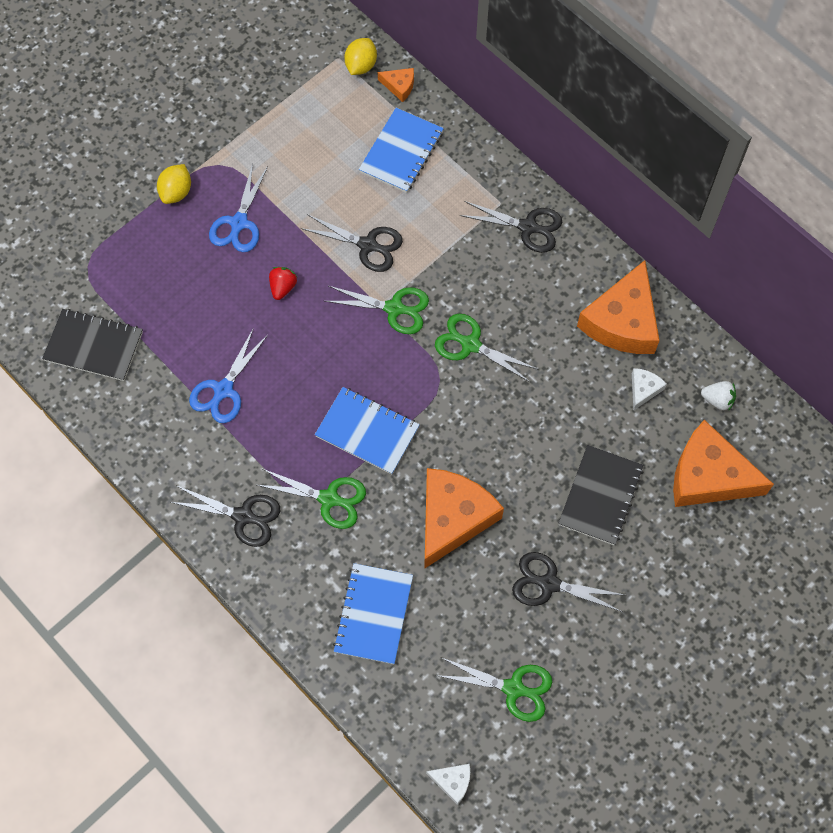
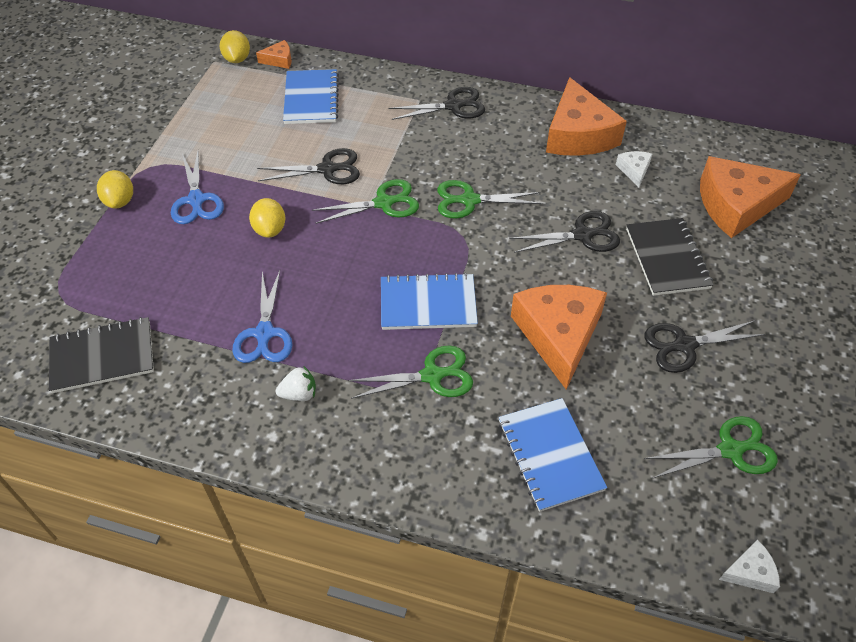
camera: 30 degrees left, 15 degrees down
(243, 516) = (357, 433): black scissors -> black scissors (583, 235)
(283, 287) = (270, 229): red strawberry -> yellow lemon
(717, 400) = (695, 153): white strawberry -> white strawberry (299, 394)

